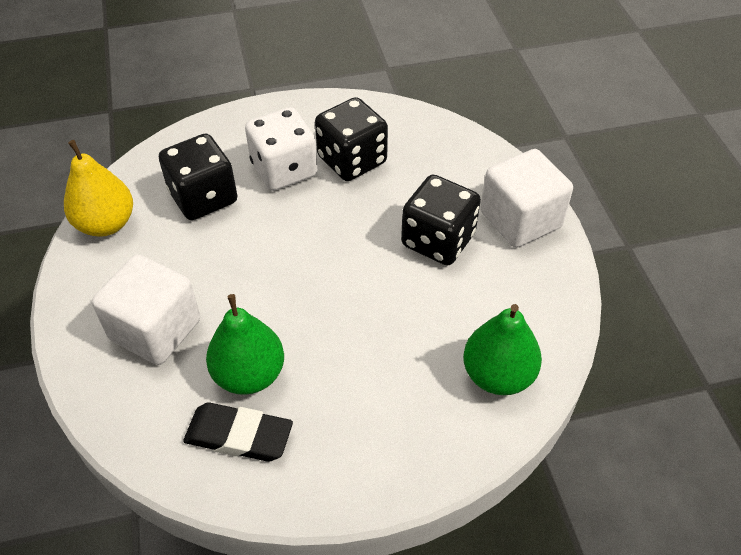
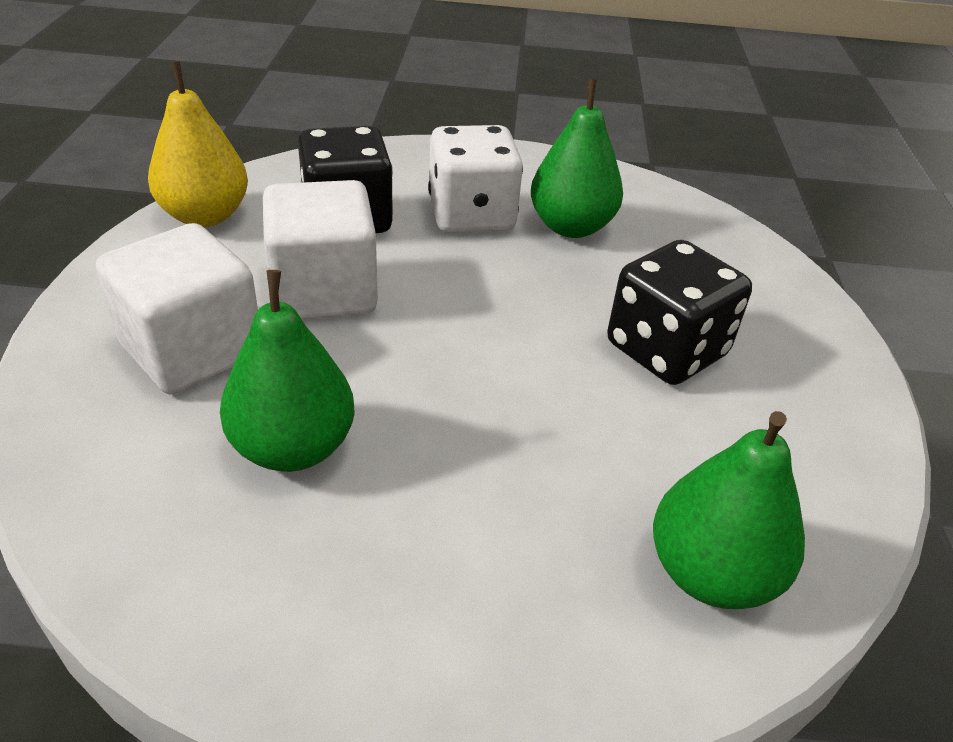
camera: 15 degrees right, 10 degrees down
(239, 436) = (229, 532): black eraser -> none
(352, 160) = (571, 227): black dice -> green pear
(520, 220) = (809, 357): white cube -> white cube (324, 290)

